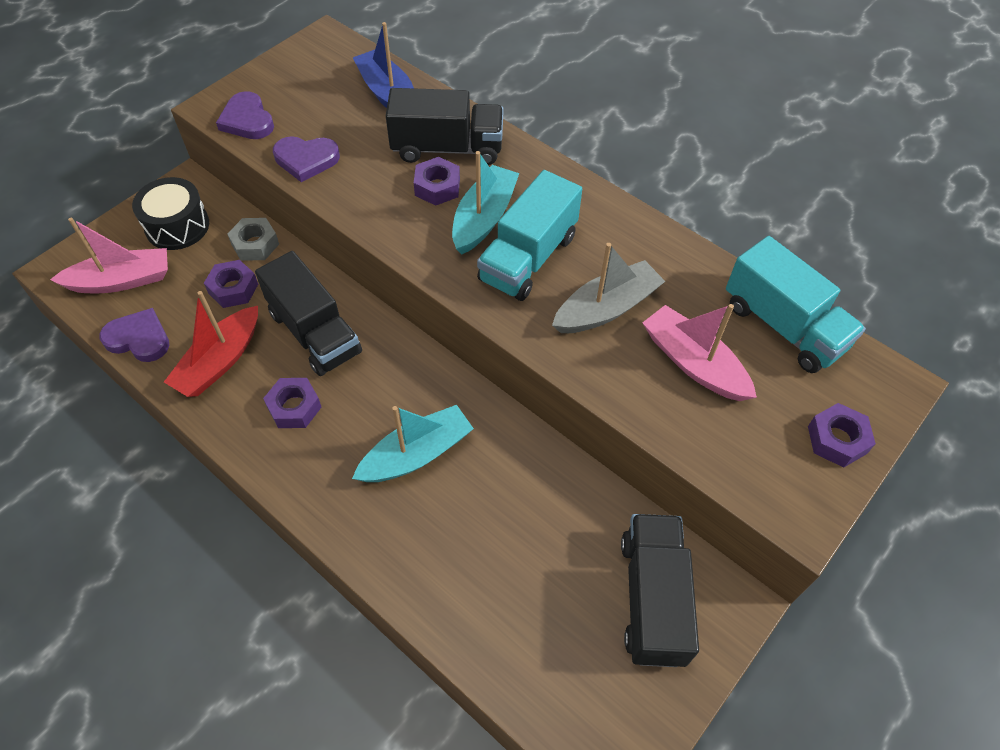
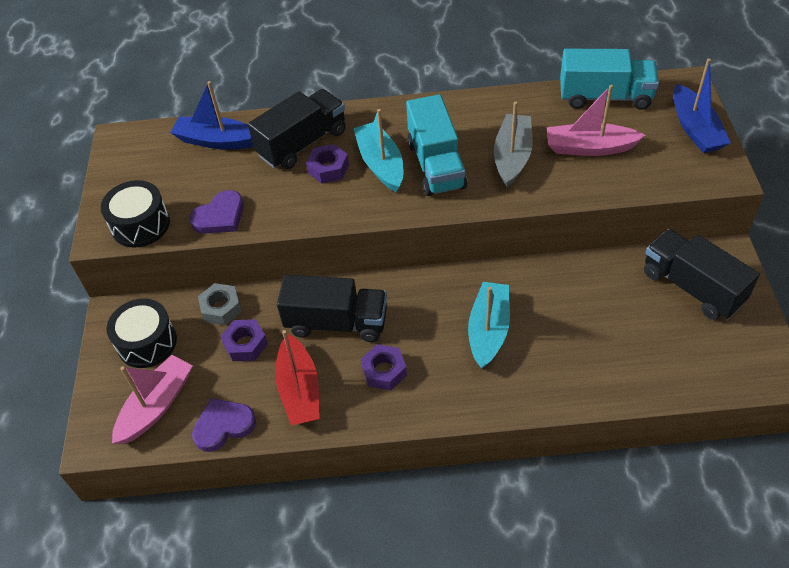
camera: 40 degrees left, 5 degrees down
(247, 120) = (140, 225): purple heart -> black drum
(837, 439) = (695, 129): purple nut -> blue boat

